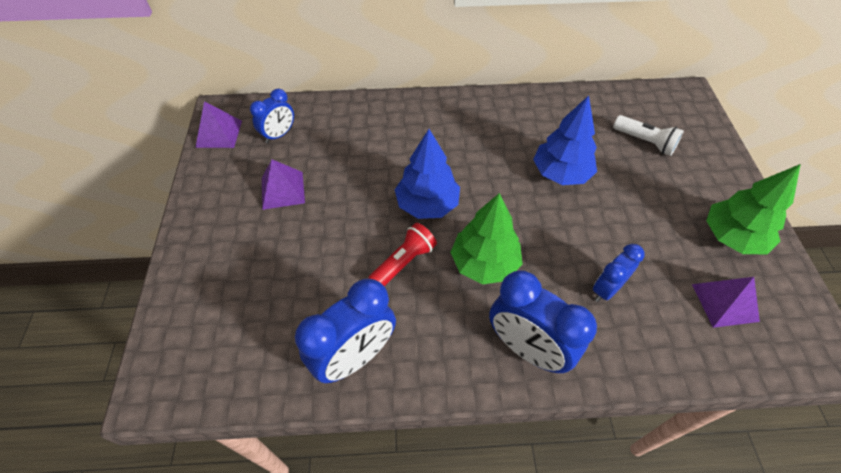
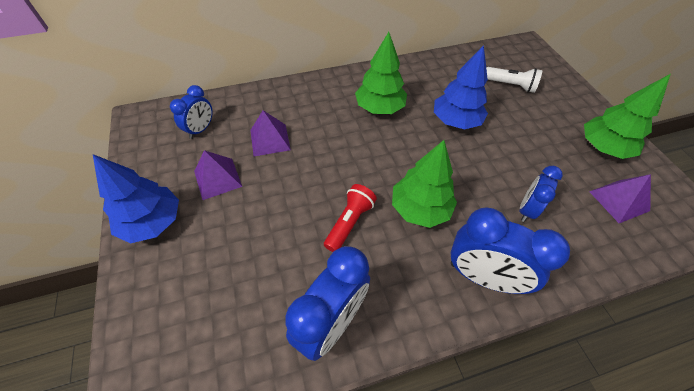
camera: 15 degrees left, 0 degrees up
(219, 133) = (141, 138): purple pyramid -> purple pyramid (270, 140)
(427, 204) = (354, 167): blue tree -> blue tree (153, 222)
(477, 143) = (379, 108): none -> green tree

